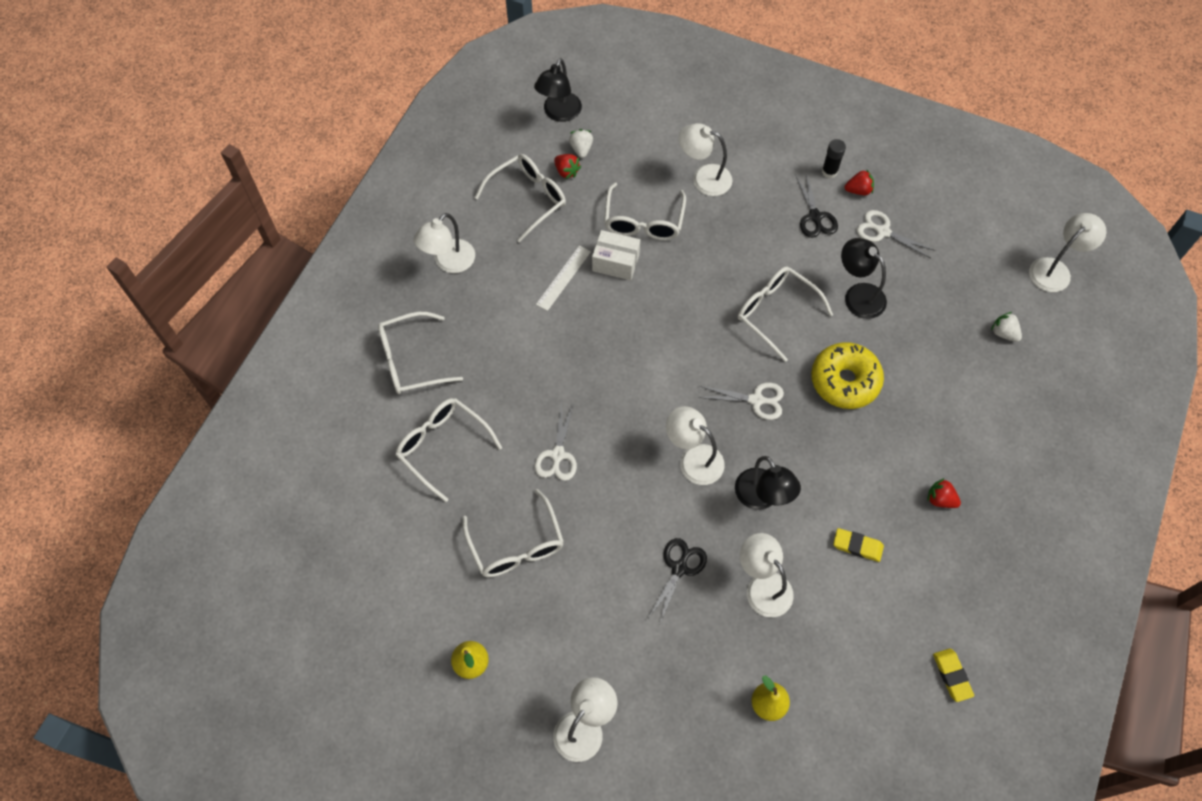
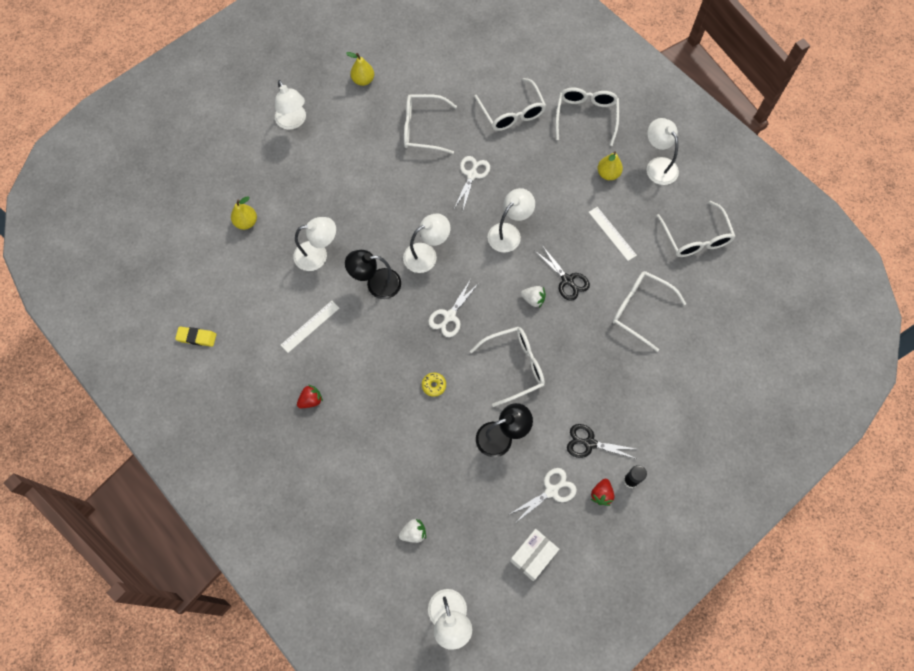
camera: 115 degrees right, 5 degrees up
(442, 446) = (512, 113): white glasses -> white glasses turned 90 degrees clockwise
(485, 308) = (608, 174): none -> yellow pear
(557, 455) = (472, 175): white scissors -> white scissors turned 75 degrees clockwise
(559, 113) = (775, 293): black lamp -> none
(566, 171) = (712, 275): red strawberry -> none
(581, 149) = (730, 295): white strawberry -> white strawberry (533, 299)
(615, 262) = (610, 274): white box -> white box (533, 556)
(679, 568) = (357, 212): black scissors -> black scissors (567, 280)
(703, 178) = (665, 374): white lamp -> white lamp (509, 233)
(844, 381) = (434, 385): yellow donut -> yellow donut, size x0.42
(857, 546) = (310, 326): yellow eraser -> white ruler

